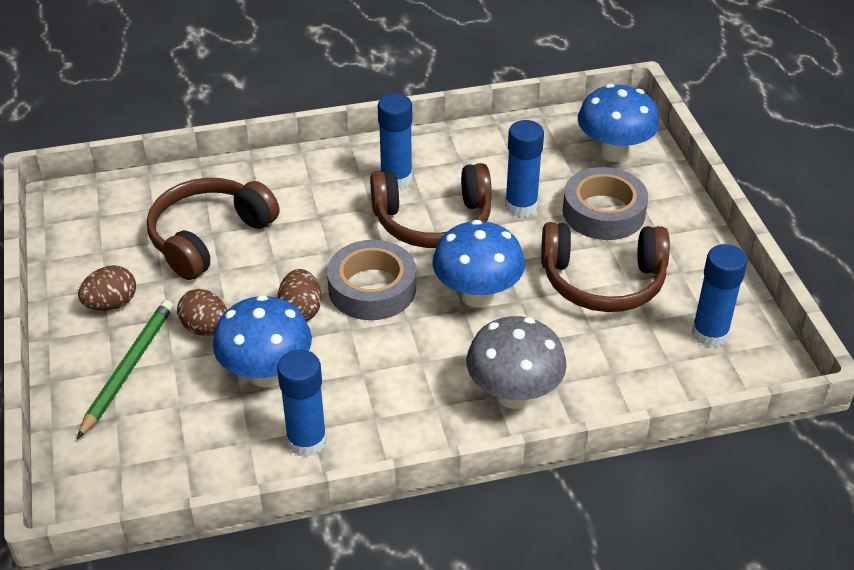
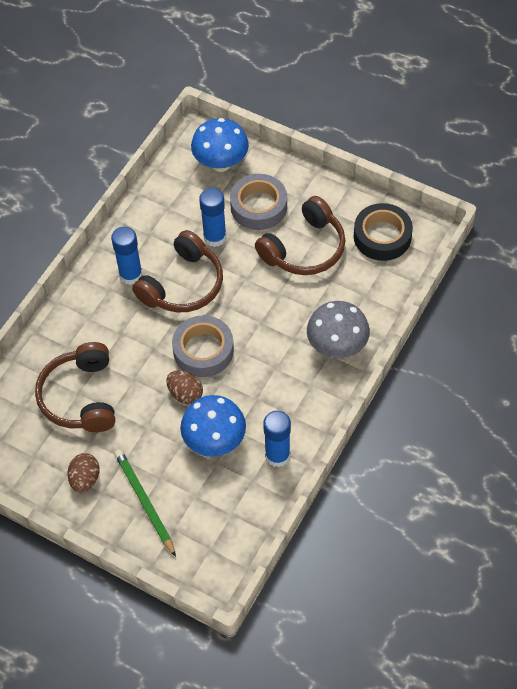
camera: 45 degrees left, 15 degrees up
(206, 328) = (152, 446): brown egg -> none
(477, 295) = (257, 309): blue mushroom -> none
(709, 334) = (382, 236): blue glue stick -> black tape

